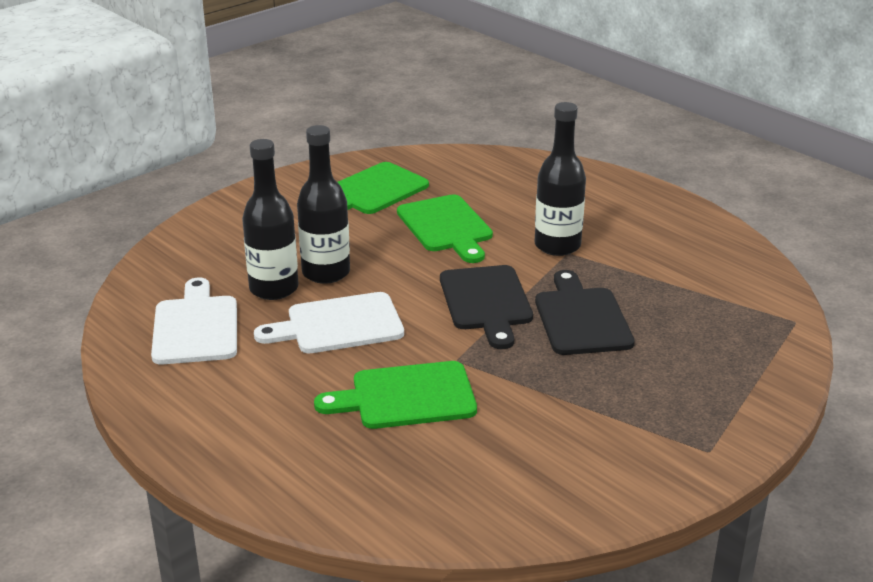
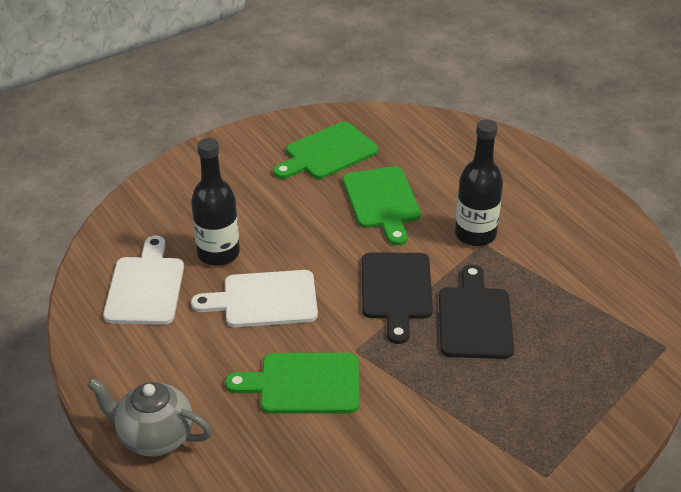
camera: 10 degrees right, 10 degrees up
(242, 466) = (154, 437): none -> grey teapot
(326, 273) = (266, 241): black bottle -> none

